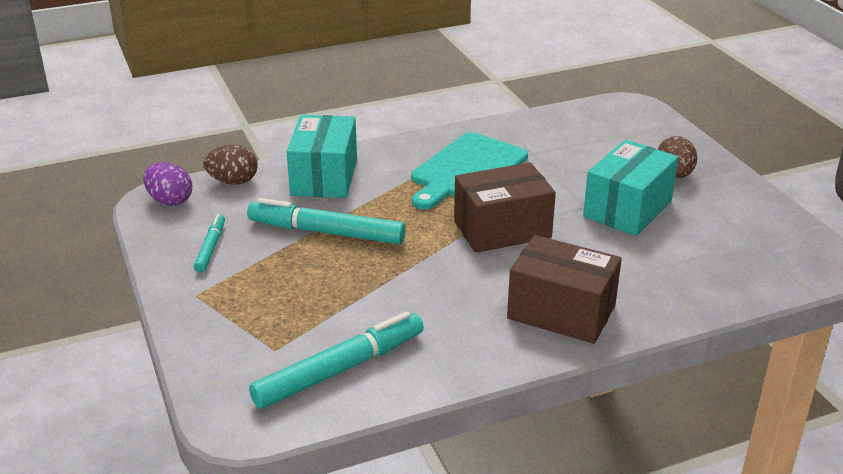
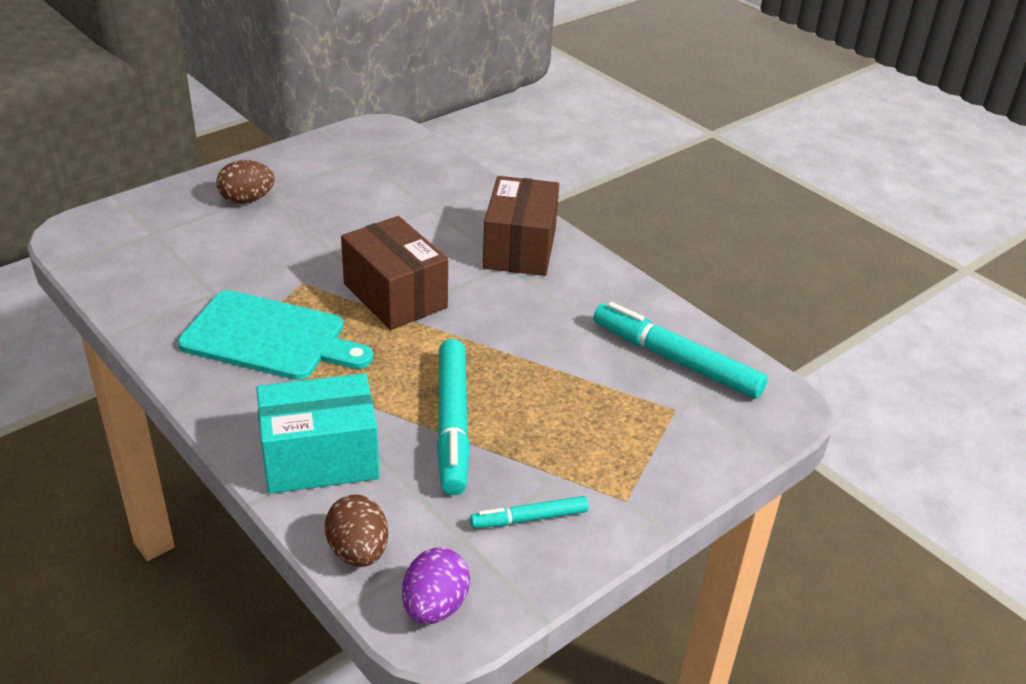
camera: 110 degrees left, 5 degrees up
(627, 209) = (326, 224): turquoise box -> none

